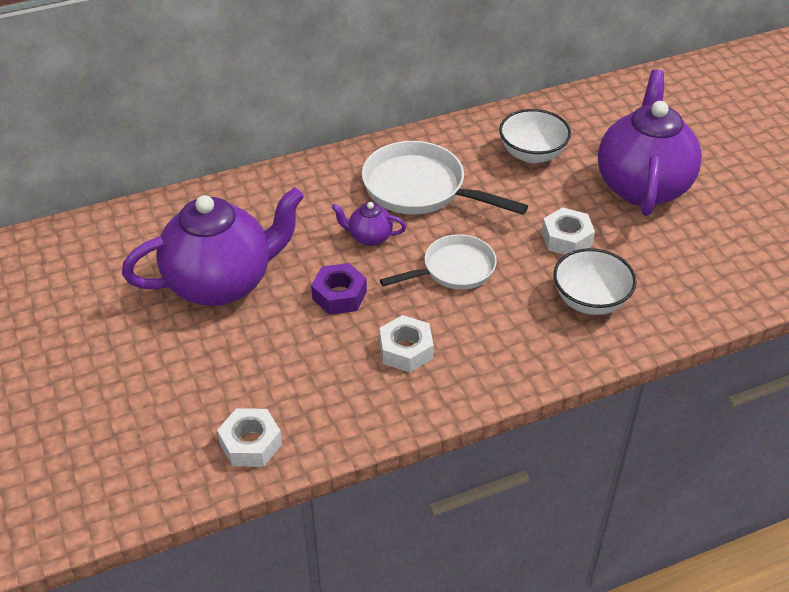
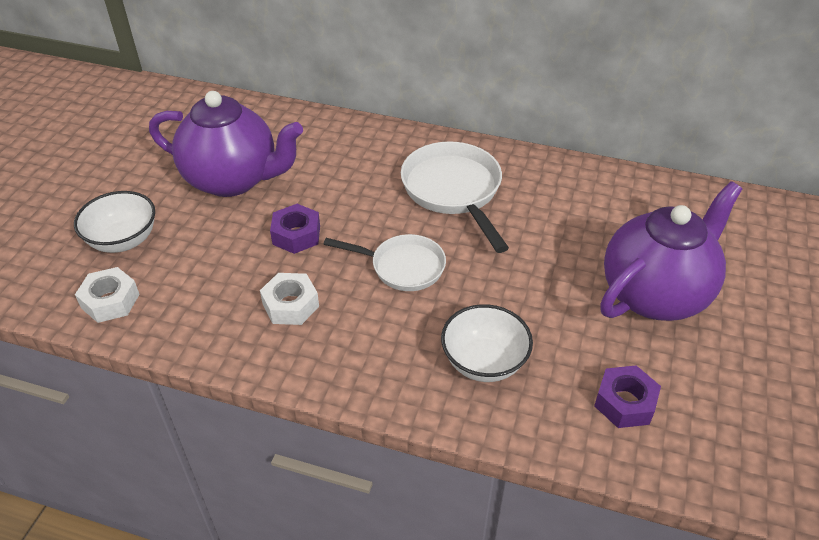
camera: 40 degrees right, 0 degrees up
(369, 237) = (370, 205): purple teapot -> none
(532, 154) = (582, 213): white bowl -> white bowl (123, 240)
(566, 239) = (527, 298): white nut -> none
(701, 270) = (625, 402): none -> purple nut

